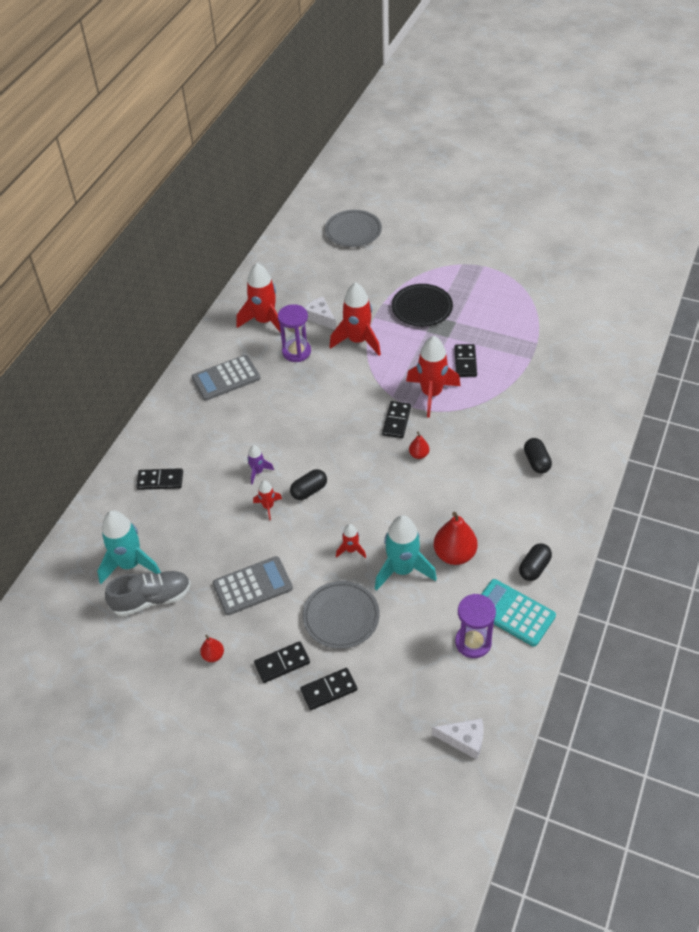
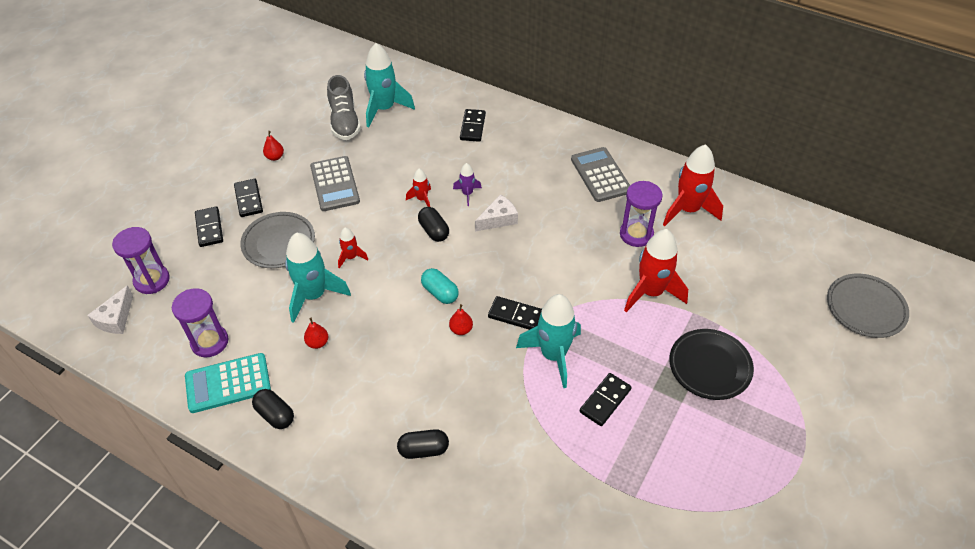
camera: 95 degrees right, 0 degrees up
(320, 317) = (693, 260): white cheese -> white cheese (498, 219)
(382, 475) = (440, 292): none -> turquoise capsule
(409, 723) = (152, 280): none -> purple hourglass
(431, 394) = (553, 355): red rocket -> turquoise rocket
(454, 554) = (317, 343): red pear -> red pear, size x0.51
(465, 362) = (605, 400): black domino -> black domino turned 60 degrees counterclockwise
(513, 613) = (228, 383): turquoise calculator -> turquoise calculator turned 150 degrees counterclockwise

